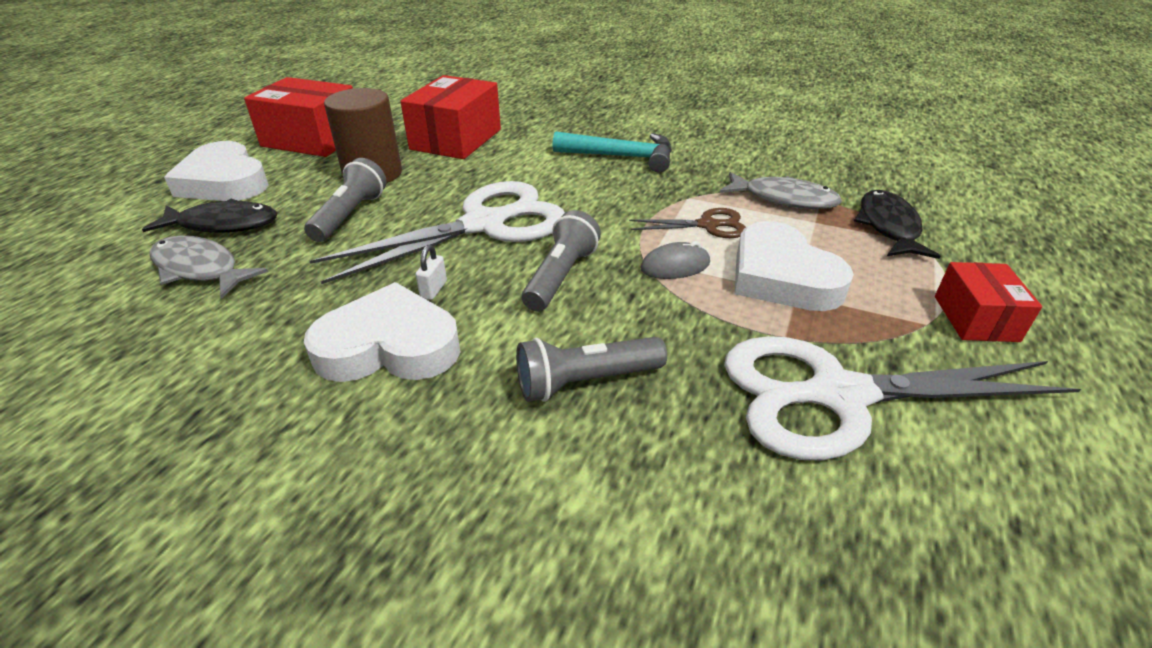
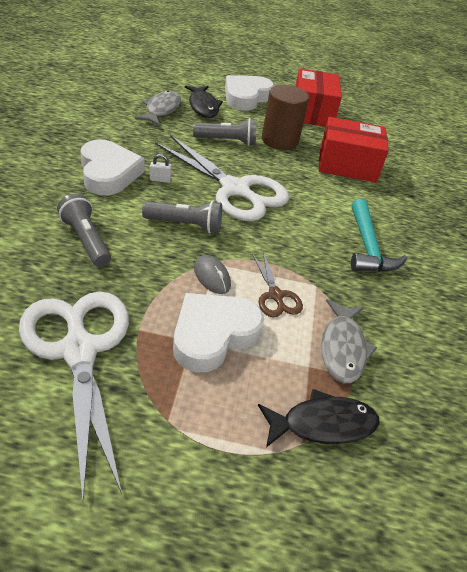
camera: 70 degrees right, 5 degrees up
(975, 318) = (182, 460): red box -> none

